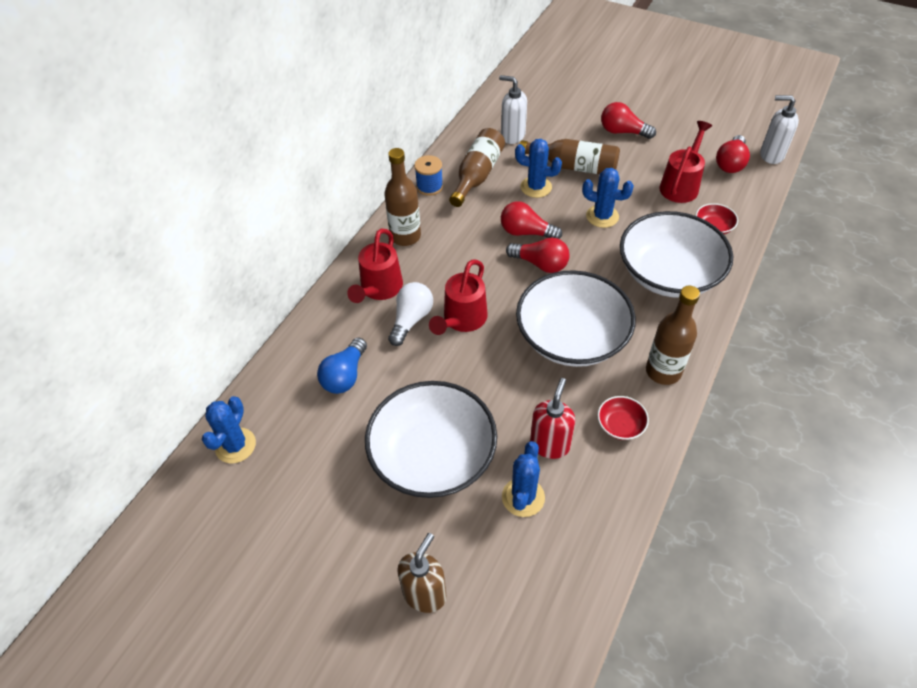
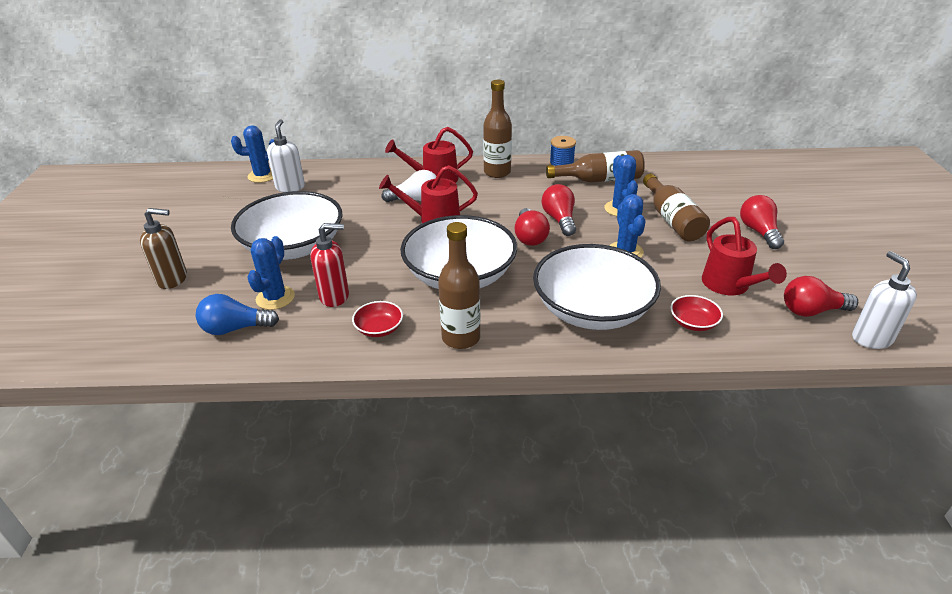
camera: 60 degrees right, 15 degrees down
(345, 376) = (343, 192): blue light bulb -> blue light bulb (235, 328)
(512, 136) = (669, 180): white soap dispenser -> white soap dispenser (290, 187)
(523, 497) = (275, 298): blue cactus -> blue cactus turned 60 degrees counterclockwise
(681, 185) = (729, 286): red watering can -> red watering can turned 75 degrees clockwise

